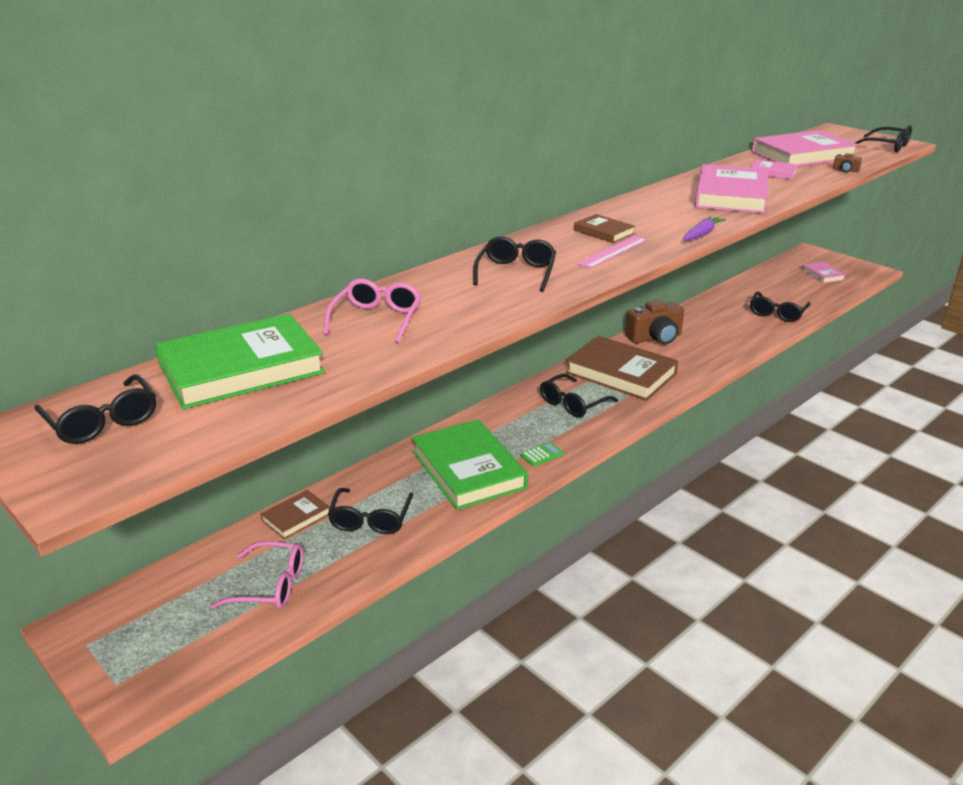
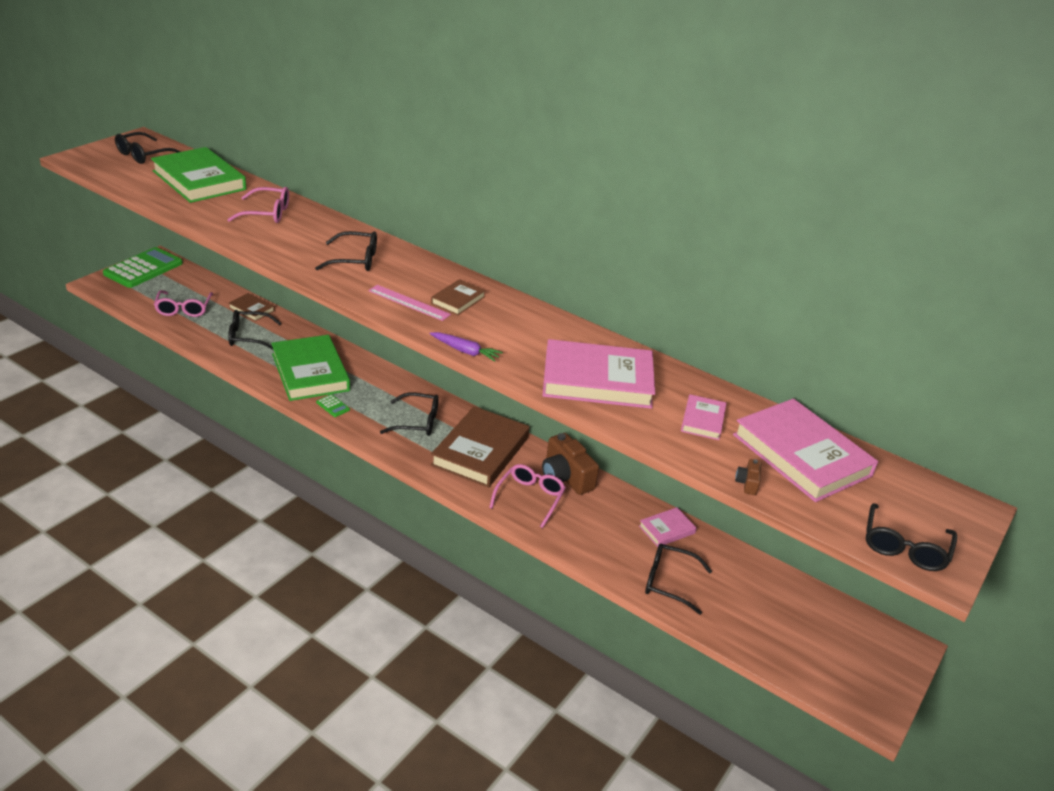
camera: 75 degrees right, 5 degrees up
(105, 643) = (143, 269): none -> green calculator
(468, 469) = (310, 372): green book -> green book turned 75 degrees counterclockwise
(573, 403) = (417, 422): black glasses -> black glasses turned 150 degrees clockwise
(687, 356) = (530, 498): none -> pink glasses
(822, 275) = (823, 647): pink book -> pink book (667, 529)

